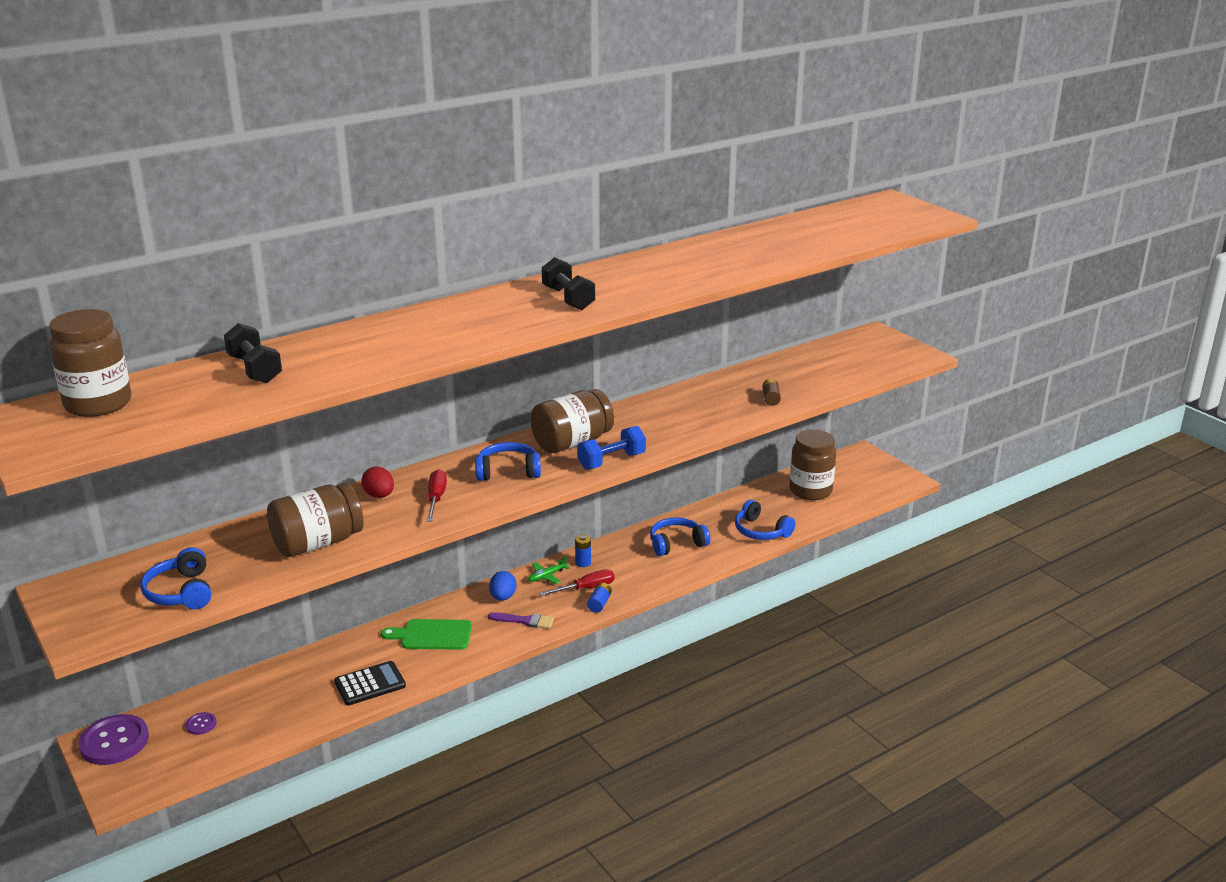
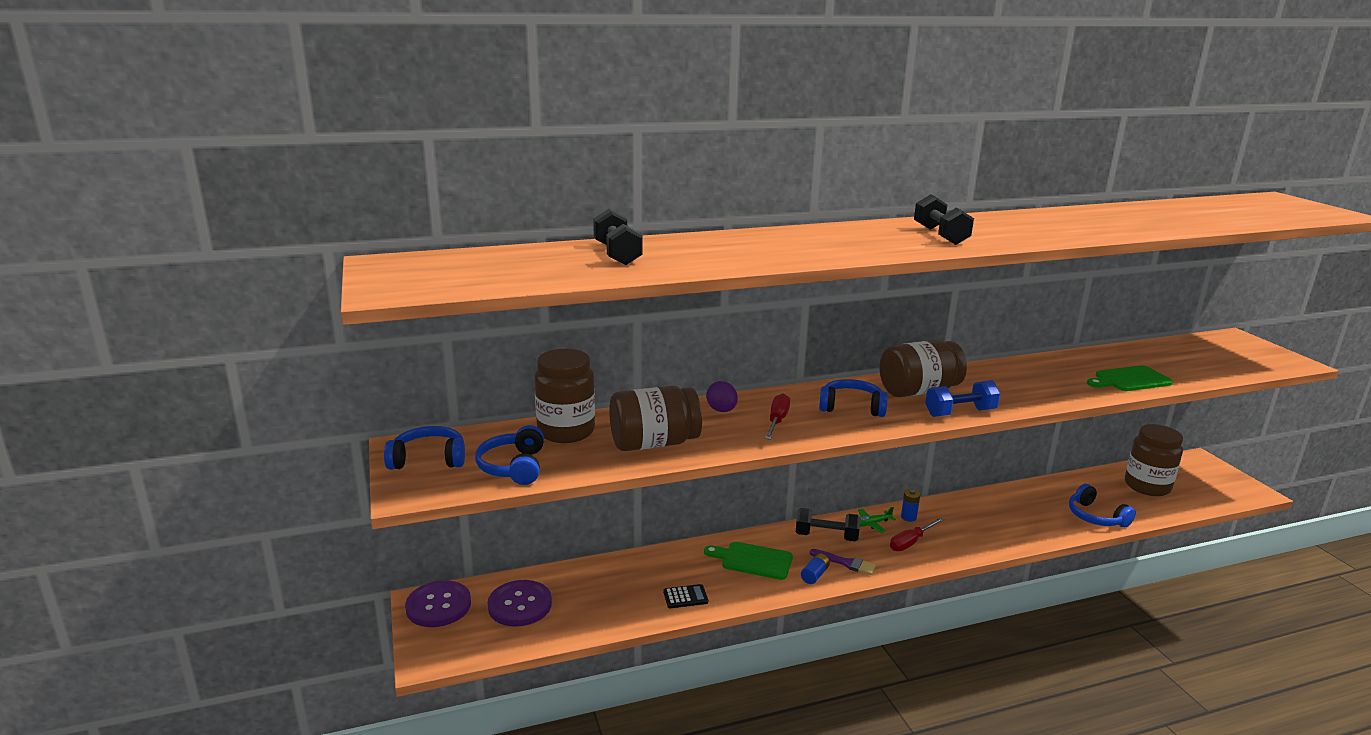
camera: 15 degrees right, 5 degrees down
(98, 404) = (461, 263): brown jar -> brown jar (566, 431)
(201, 724) = (520, 605): purple button -> purple button, size x2.19
(370, 684) = (685, 597): black calculator -> black calculator, size x0.66
(379, 495) = (721, 410): red egg -> purple egg
(503, 597) = (826, 536): blue egg -> black dumbbell
(586, 588) = (911, 542): red screwdriver -> red screwdriver turned 150 degrees clockwise
(599, 603) = (923, 559): blue battery -> blue battery (814, 575)
(676, 543) = (1005, 515): blue headphones -> blue headphones (428, 459)
(771, 399) = (1129, 380): brown battery -> green cutting board

